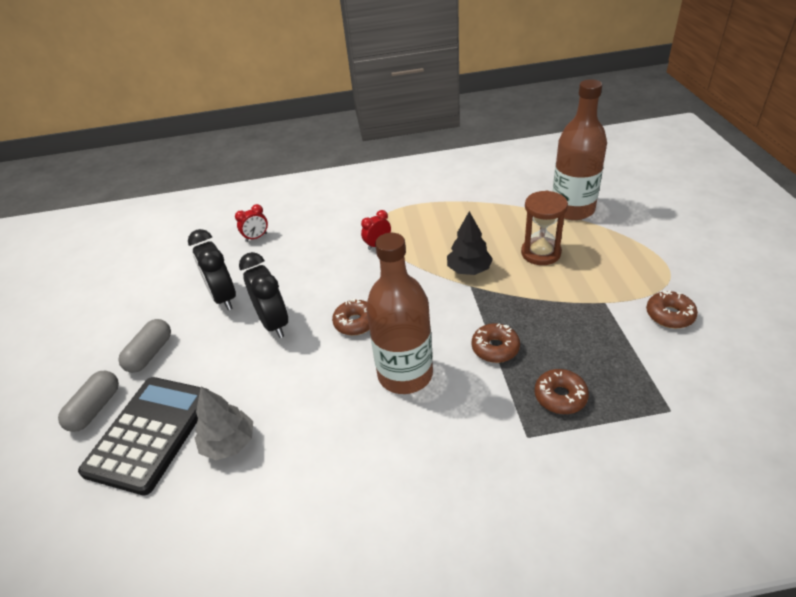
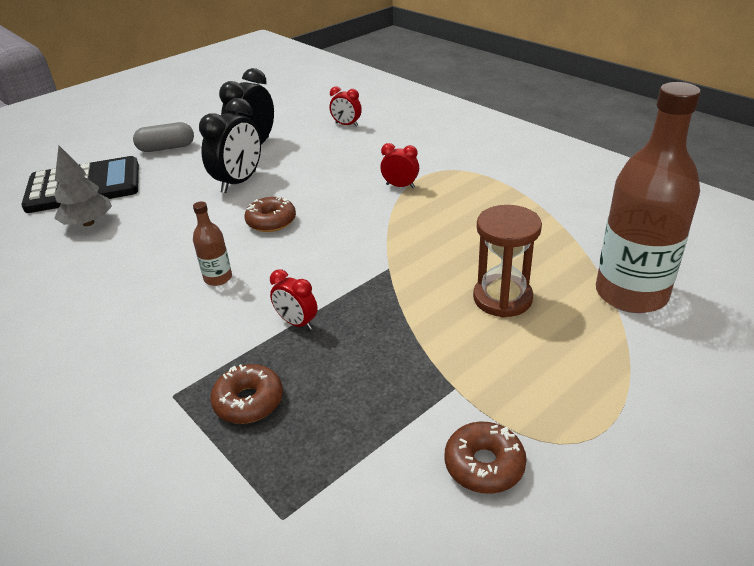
camera: 55 degrees right, 5 degrees down
(95, 409) = (99, 155): grey capsule -> none
(405, 374) = (218, 278): brown bottle -> brown bottle, size x0.44
(469, 270) = (415, 257): black tree -> none
(495, 348) = (297, 323): brown donut -> red clock

